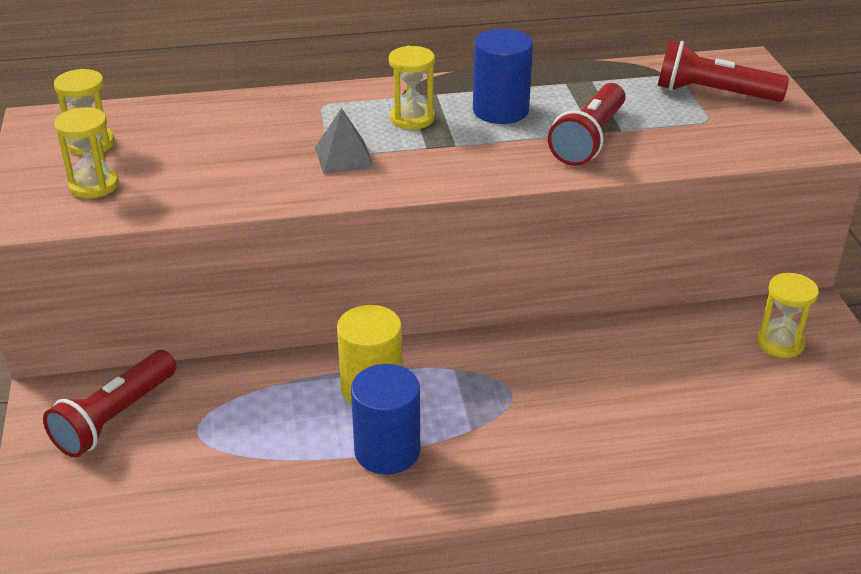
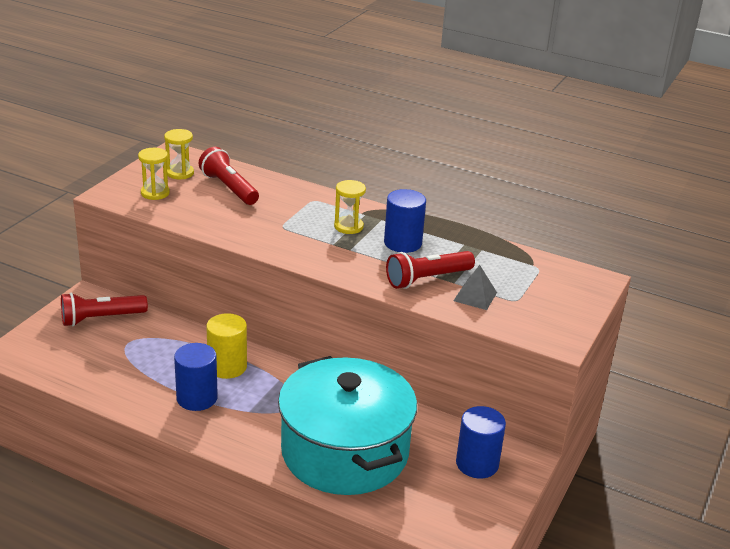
camera: 35 degrees right, 5 degrees down
(344, 157) = (285, 230): grey pyramid -> grey pyramid (475, 296)
(641, 413) = (345, 452): none -> turquoise pot
(713, 93) = (545, 288): red flashlight -> red flashlight (229, 188)
(780, 343) = (477, 464): yellow hourglass -> blue cylinder

